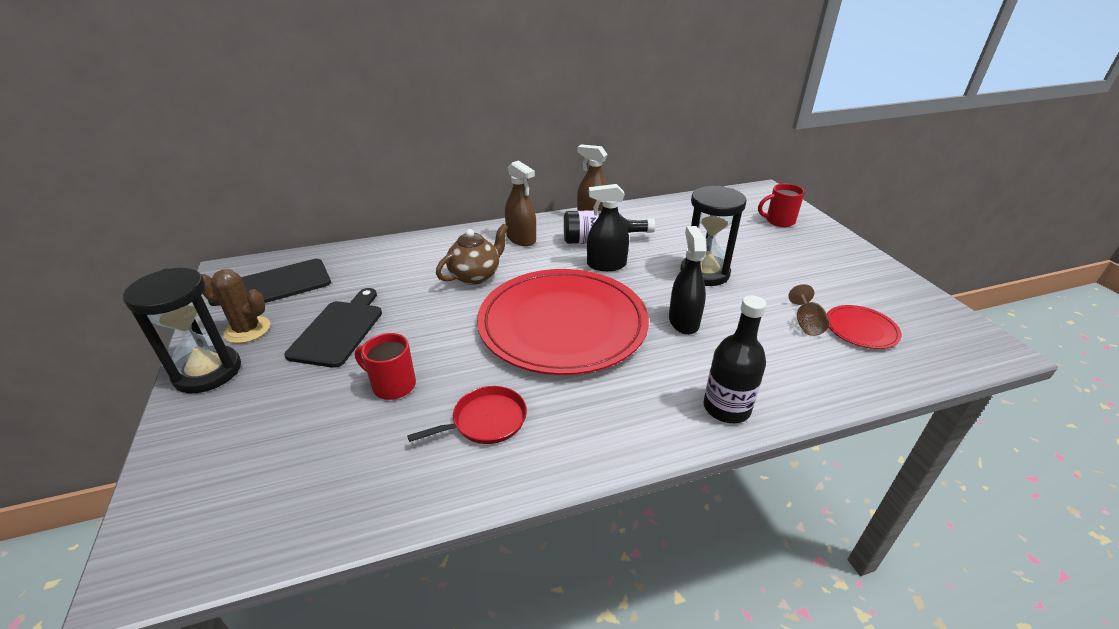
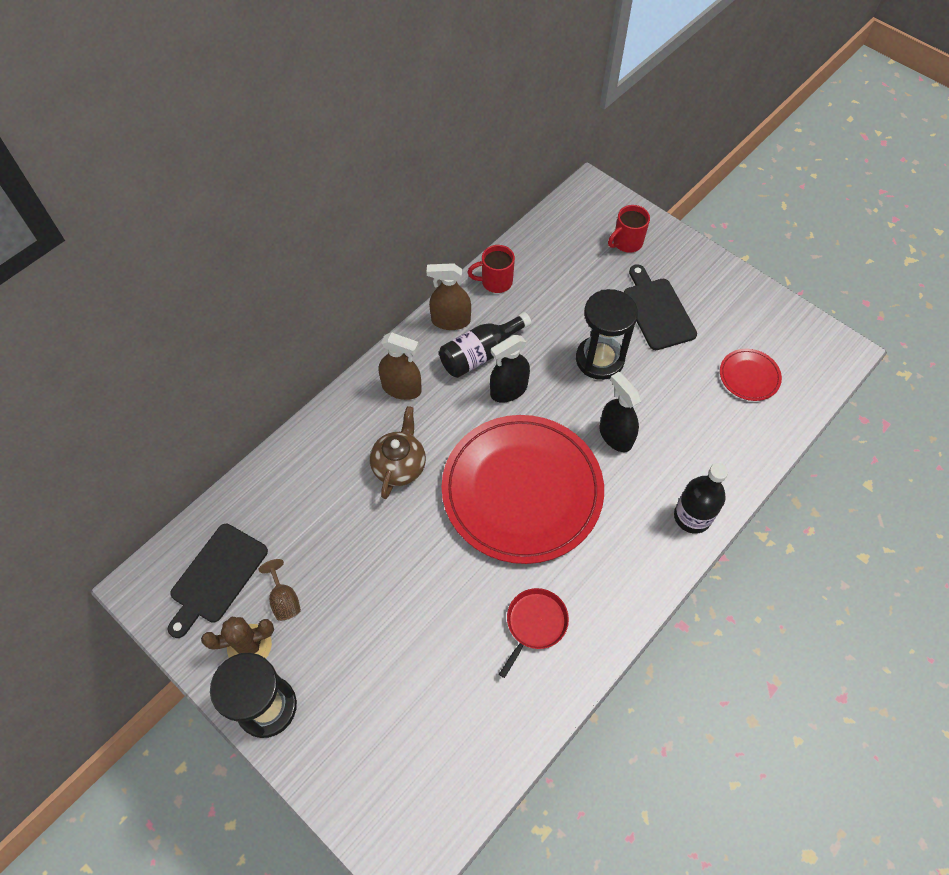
camera: 30 degrees left, 25 degrees up
(339, 330) = (335, 600): black cutting board -> black cutting board (657, 310)
(392, 385) = (436, 631): red mug -> red mug (495, 282)
(806, 323) = (708, 389): brown goblet -> brown goblet (284, 599)

